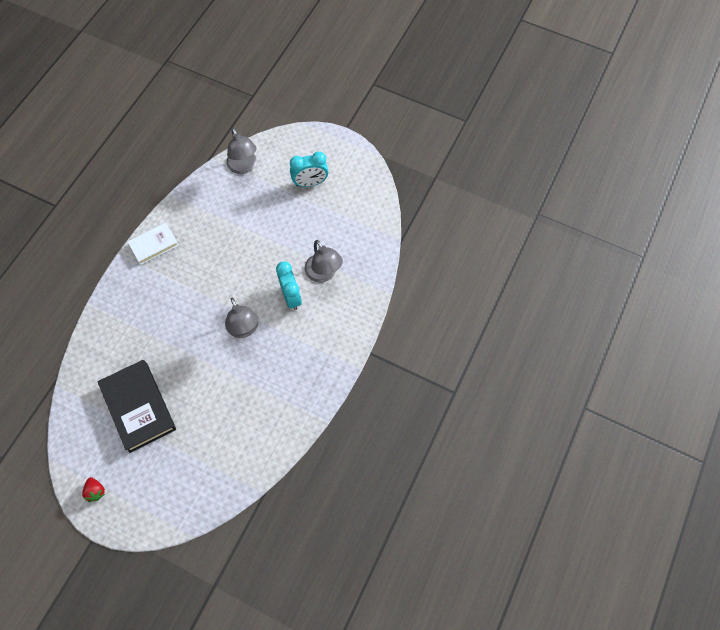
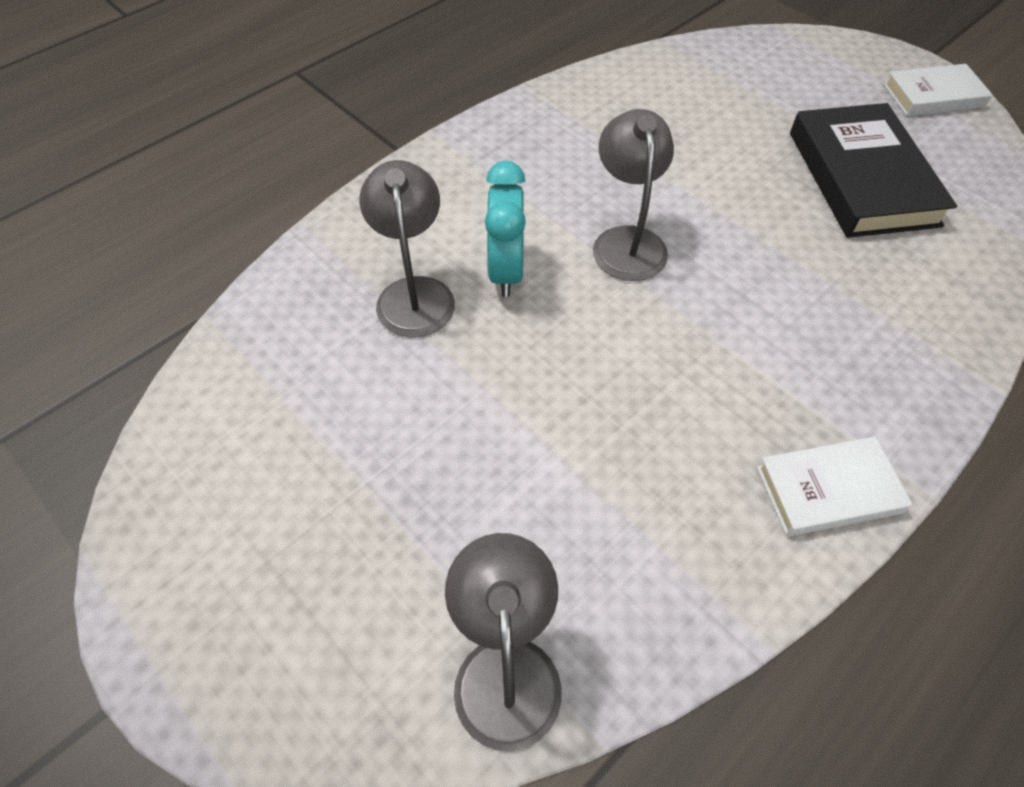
camera: 160 degrees left, 10 degrees down
(96, 491) = (933, 96): red strawberry -> white book
(310, 183) = (328, 533): turquoise clock -> none

